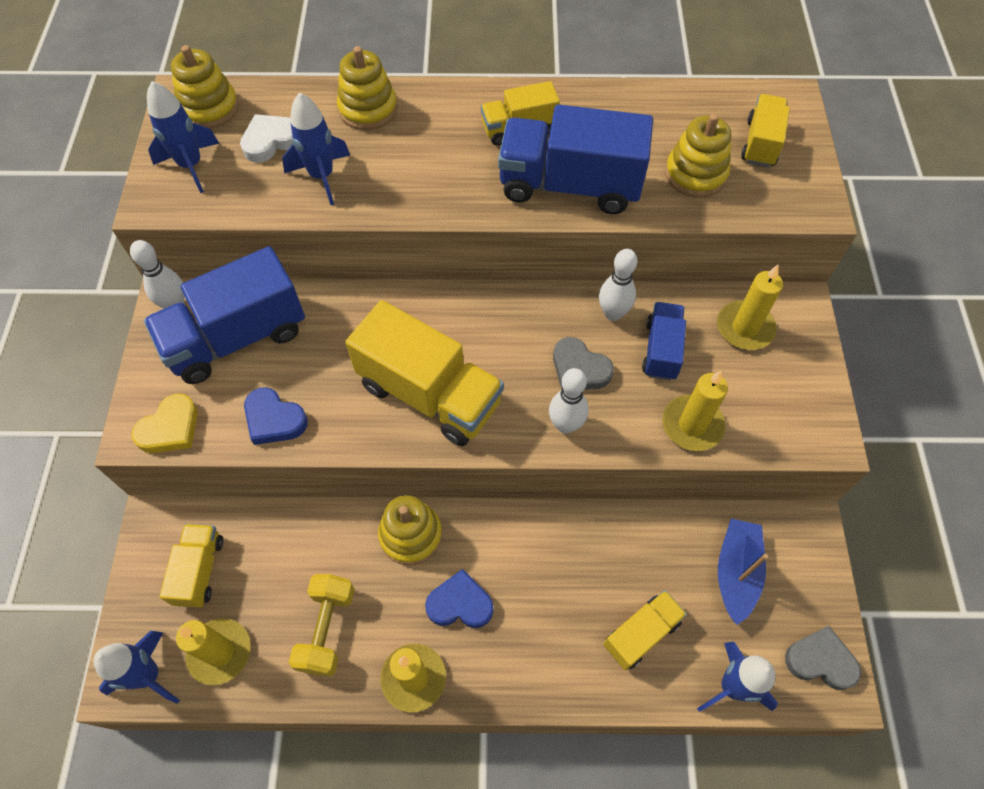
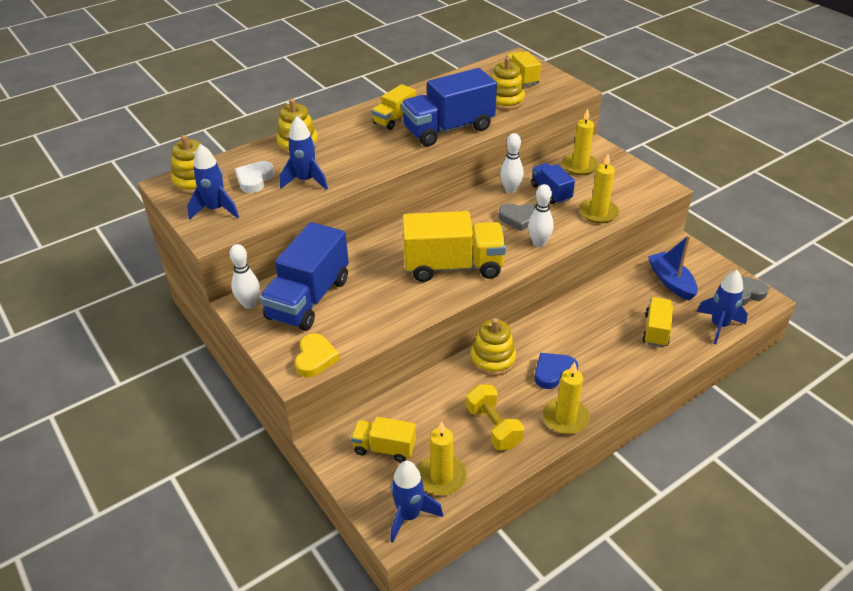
camera: 35 degrees left, 20 degrees down
(200, 570) = (384, 448): yellow truck -> yellow truck turned 45 degrees counterclockwise
(274, 419) = (376, 321): blue heart -> none

